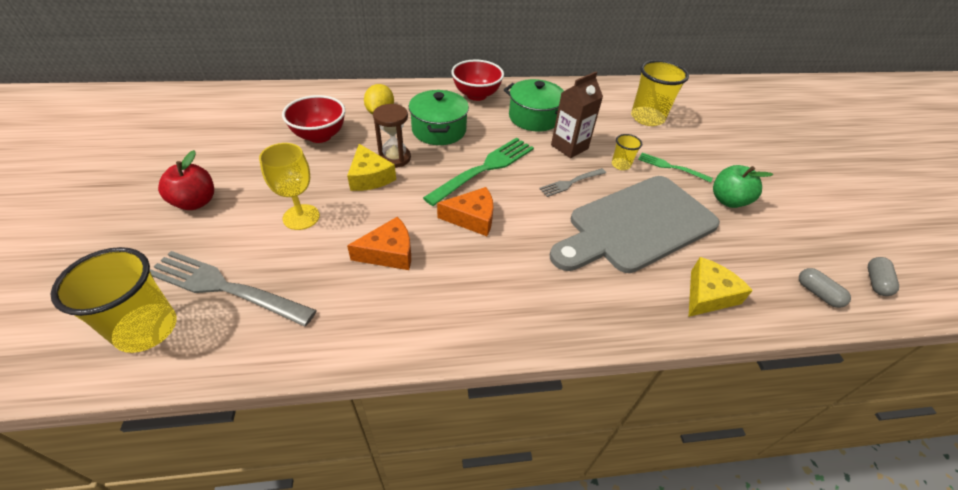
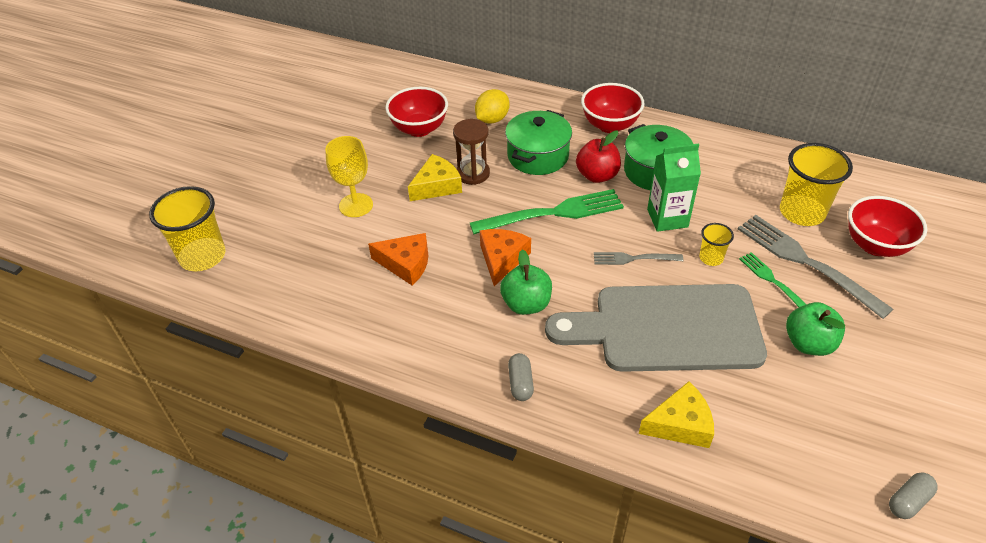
camera: 35 degrees right, 0 degrees up
(196, 202) = (284, 163): red apple -> red apple (597, 175)
(226, 288) = (268, 245): grey fork -> grey fork (806, 262)
(370, 177) = (437, 186): yellow cheese -> yellow cheese turned 135 degrees counterclockwise
(472, 218) = (502, 259): orange cheese -> orange cheese turned 105 degrees counterclockwise
(520, 247) = (526, 304): none -> green apple
(569, 147) = (667, 218): brown carton -> green carton
(704, 125) = (875, 245): none -> red bowl
(817, 293) = (814, 478): grey capsule -> grey capsule (520, 383)

